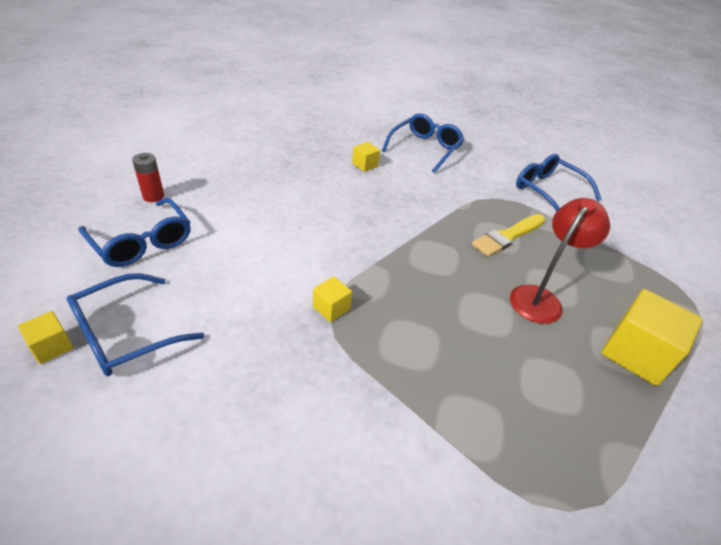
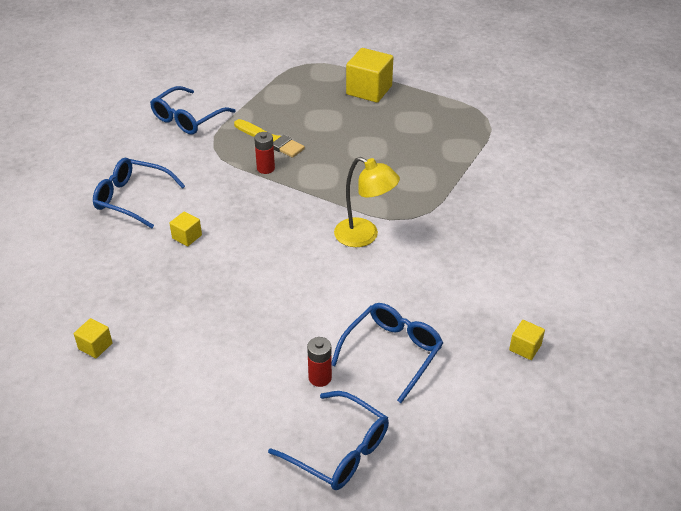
camera: 100 degrees left, 0 degrees up
(125, 334) = (491, 314): blue glasses -> blue glasses (339, 450)
(315, 266) = (364, 236): none -> yellow lamp
(331, 308) = (404, 218): yellow cube -> yellow cube (95, 346)
(455, 223) = (265, 168): none -> red battery
(540, 298) = (338, 125): red lamp -> none

